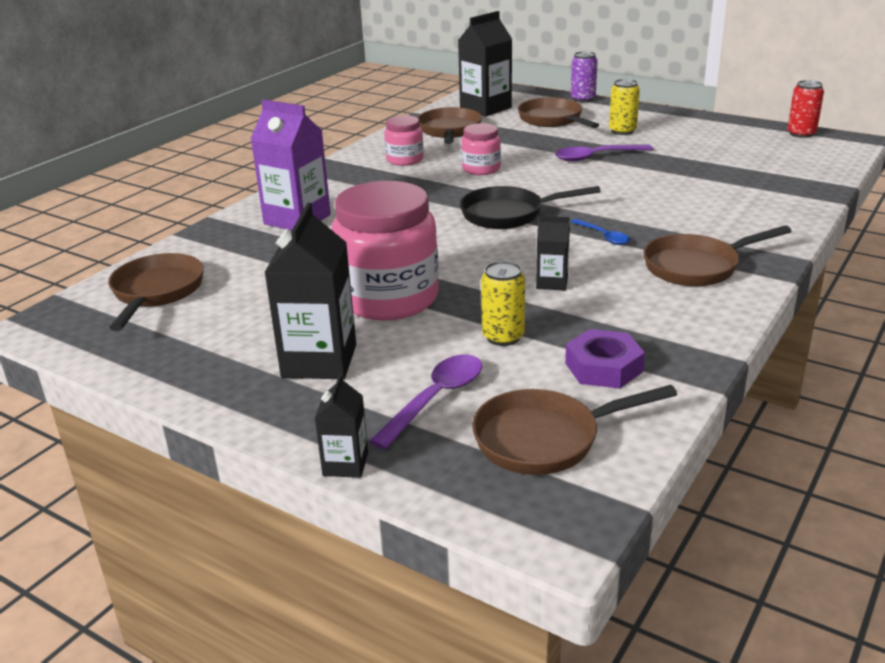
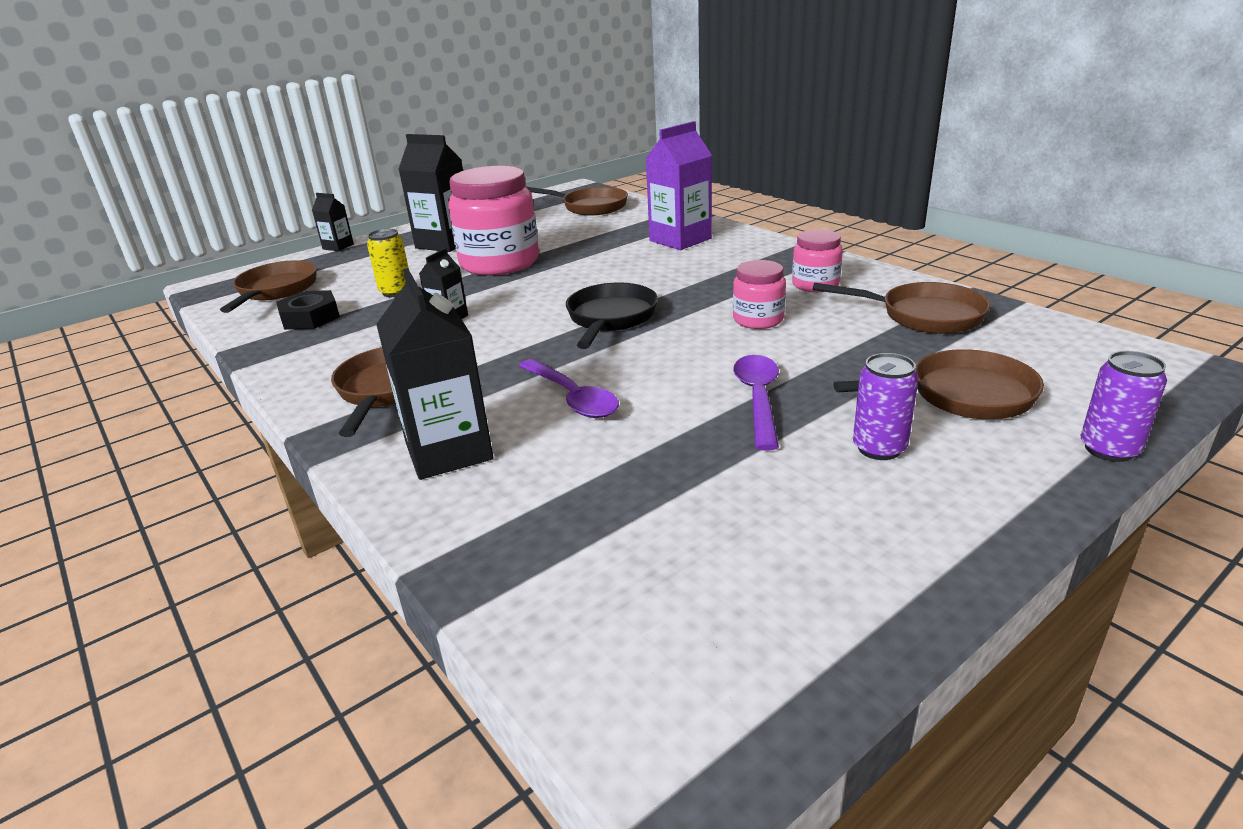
camera: 110 degrees right, 0 degrees up
(435, 399) = (358, 268): purple spoon -> purple spoon (572, 397)
(485, 108) = (1042, 350): black carton -> black carton (448, 451)
(603, 236) = (508, 356): blue spoon -> none
(603, 367) = (310, 317): purple nut -> black nut
(622, 131) = (879, 448): yellow can -> purple can
(801, 134) = (774, 697): red can -> none

